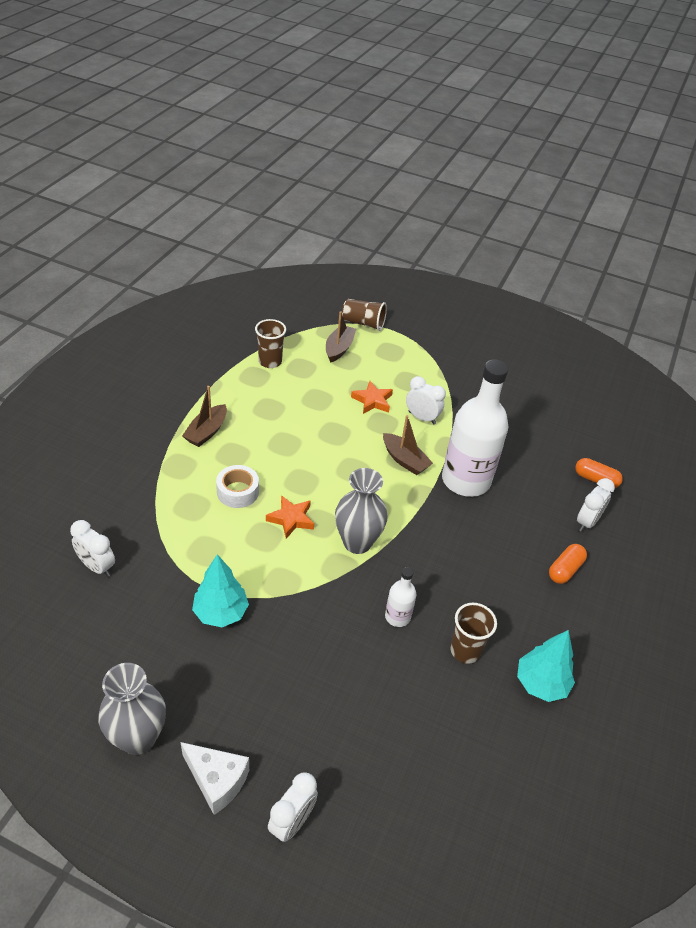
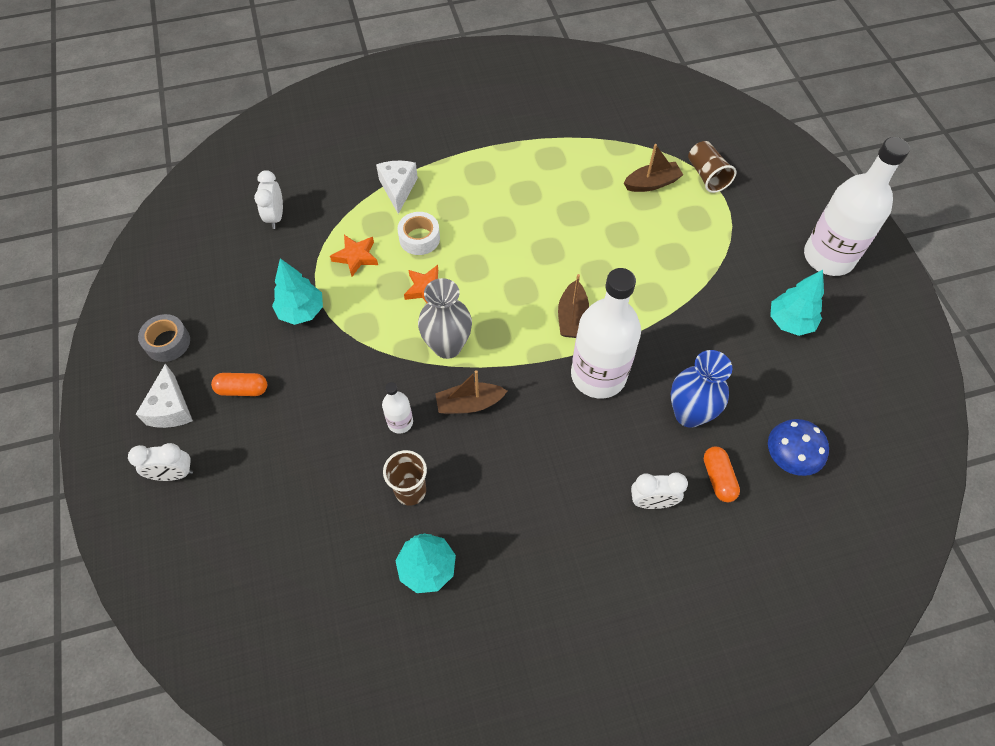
camera: 55 degrees right, 15 degrees up
(138, 738) = (168, 342): grey vase -> grey tape
(173, 472) = (398, 189): none -> white cheese
(206, 432) = (458, 176): brown boat -> brown boat (469, 404)
(270, 362) = (579, 154): brown cup -> none
(372, 401) = (616, 248): orange star -> orange star (356, 257)
(422, 418) = (637, 295): white clock -> none
(483, 323) = (828, 257): none -> white bottle
(513, 371) = (790, 322): none -> turquoise tree
(537, 459) = (689, 414): none -> blue vase
(565, 570) = (572, 516): orange capsule -> orange capsule (242, 389)
(607, 439) = (790, 456): none -> blue mushroom

